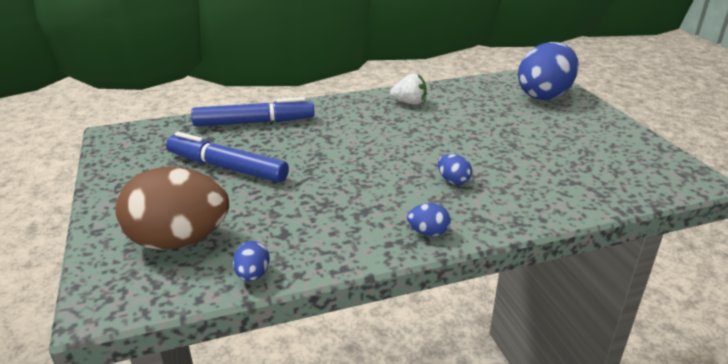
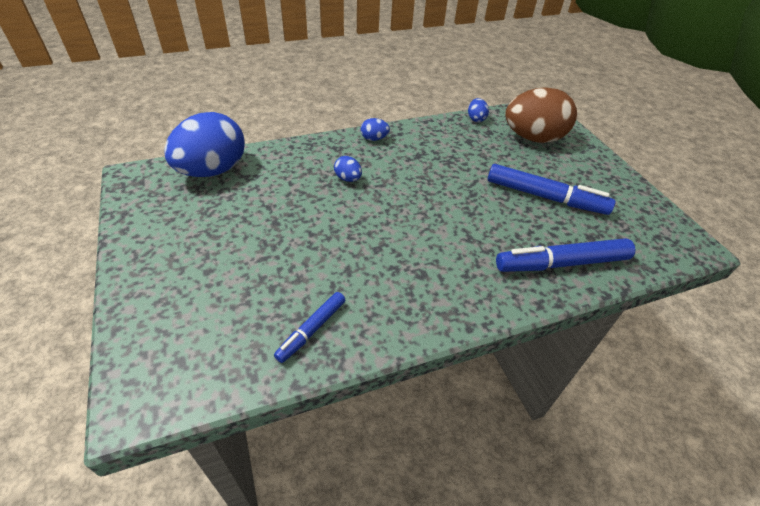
camera: 175 degrees right, 15 degrees up
(409, 103) = (379, 306): white strawberry -> none
(454, 94) = (311, 330): none -> blue marker
(544, 95) = (176, 326): blue egg -> blue egg (212, 170)

